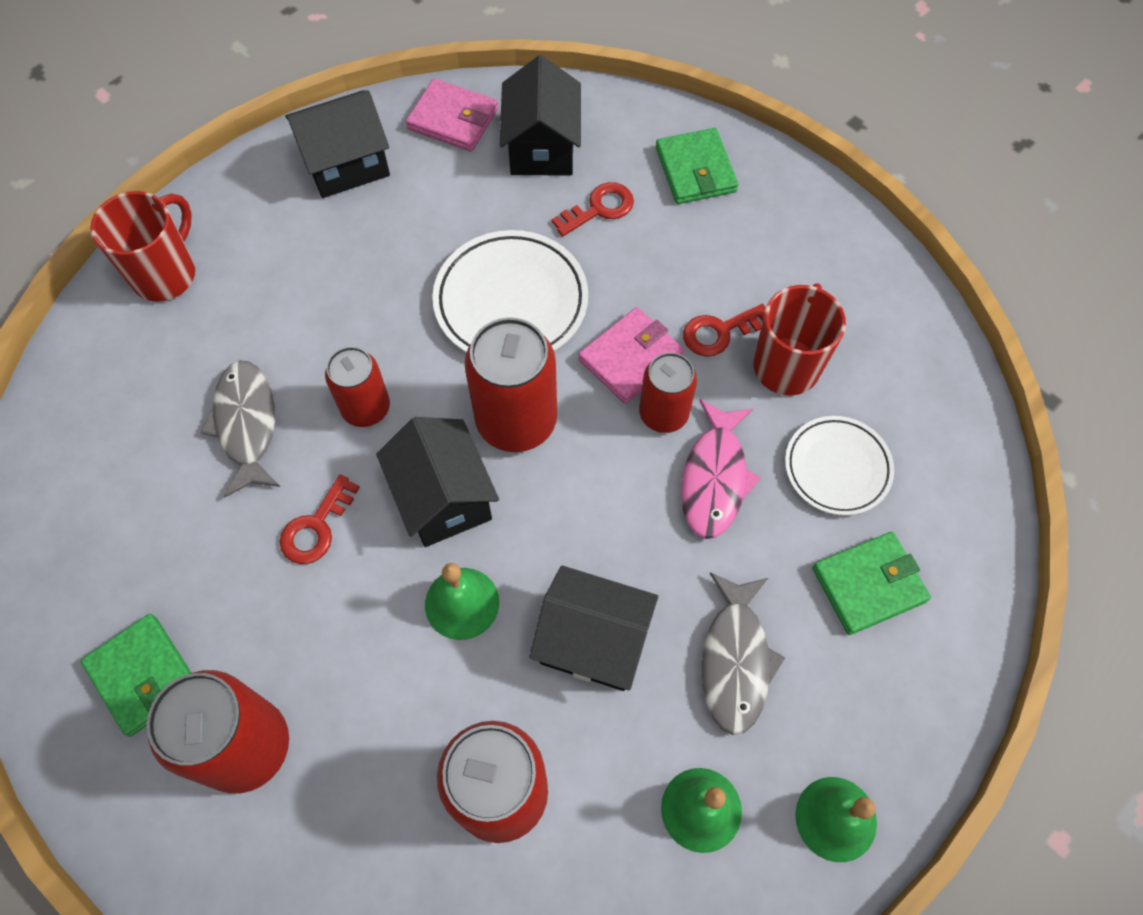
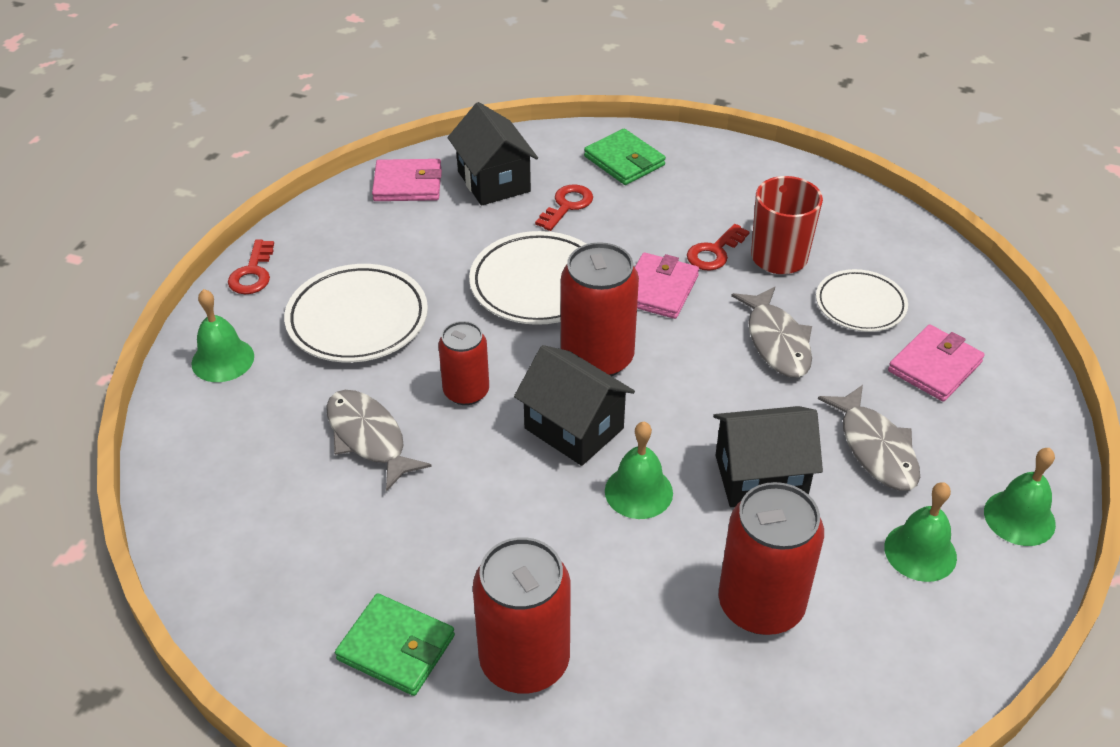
camera: 25 degrees left, 20 degrees down
(166, 274) = (222, 360): red mug -> green bell
(312, 275) = (357, 319): none -> white plate
(316, 527) = (479, 486): red key -> red key (252, 273)
(346, 164) = (336, 239): black house -> none
(663, 413) = (709, 315): red can -> none
(715, 478) = (776, 342): pink fish -> grey fish
(868, 584) = (934, 366): green wallet -> pink wallet

